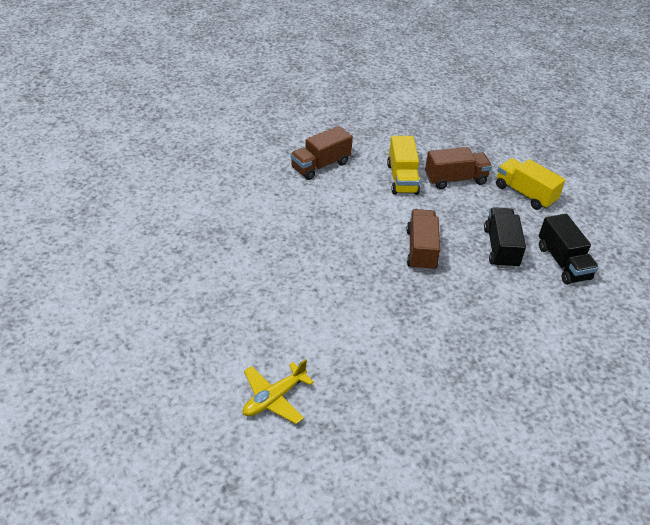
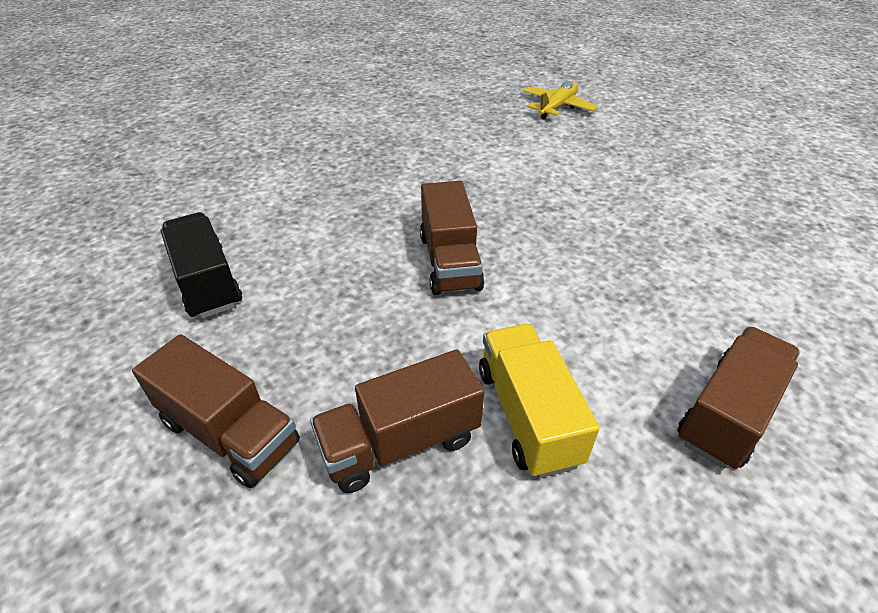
camera: 170 degrees right, 0 degrees up
(500, 248) = (313, 289): black truck -> none
(525, 194) = (230, 432): yellow truck -> brown truck

